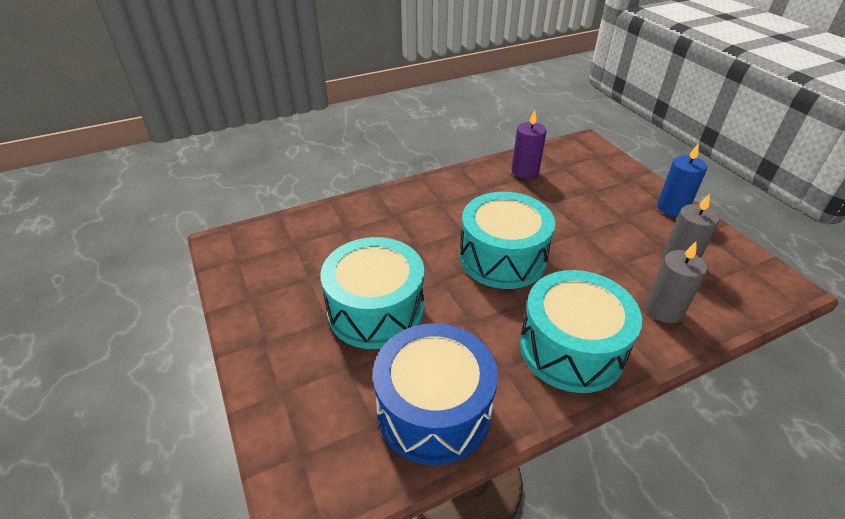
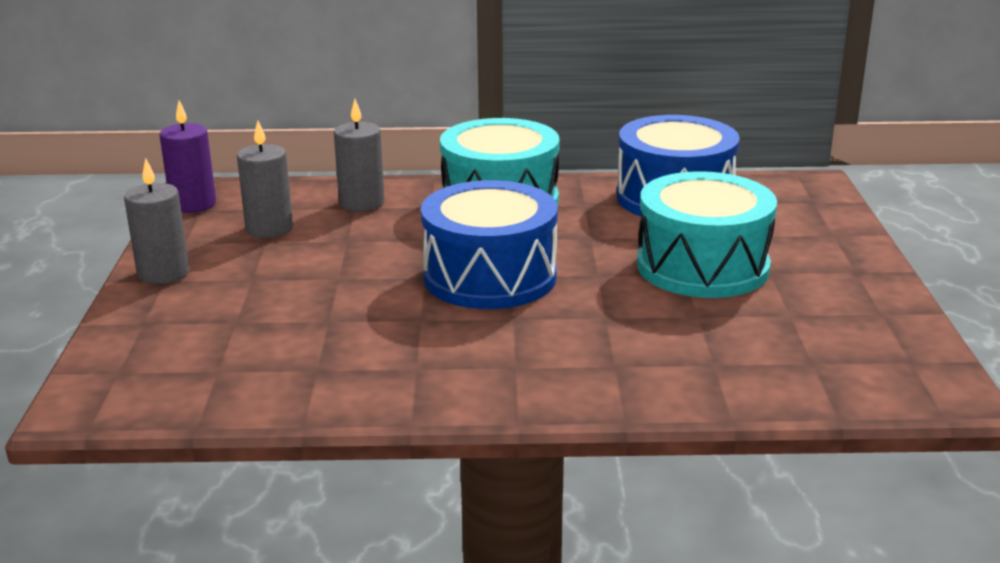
camera: 155 degrees left, 15 degrees down
(502, 258) = (490, 277): turquoise drum -> blue drum
(525, 171) = (298, 379): purple candle -> purple candle (193, 204)
(672, 208) = (163, 273): blue candle -> grey candle

